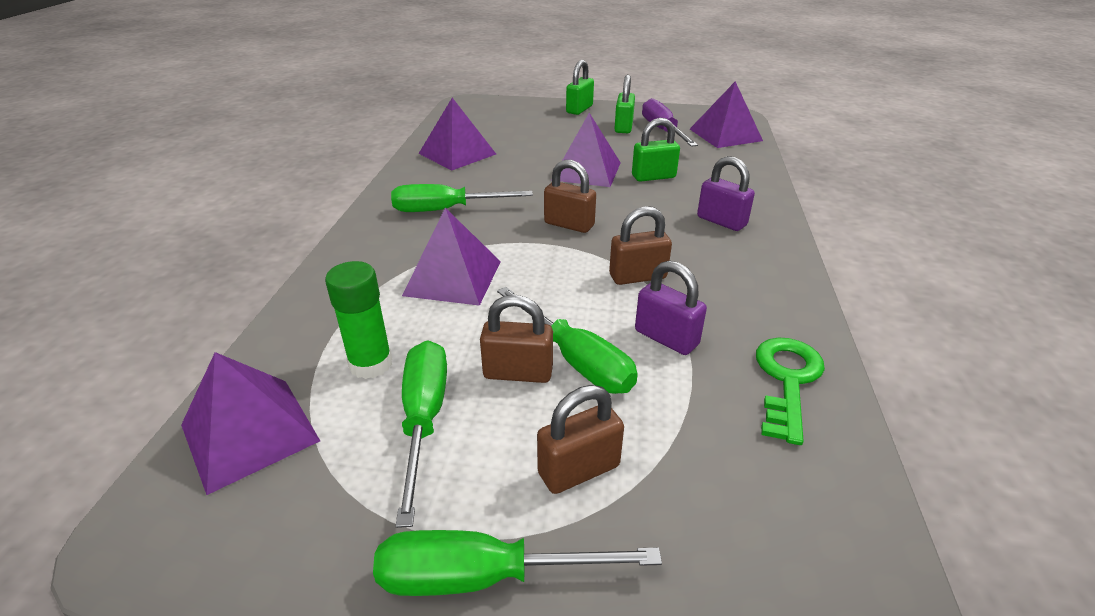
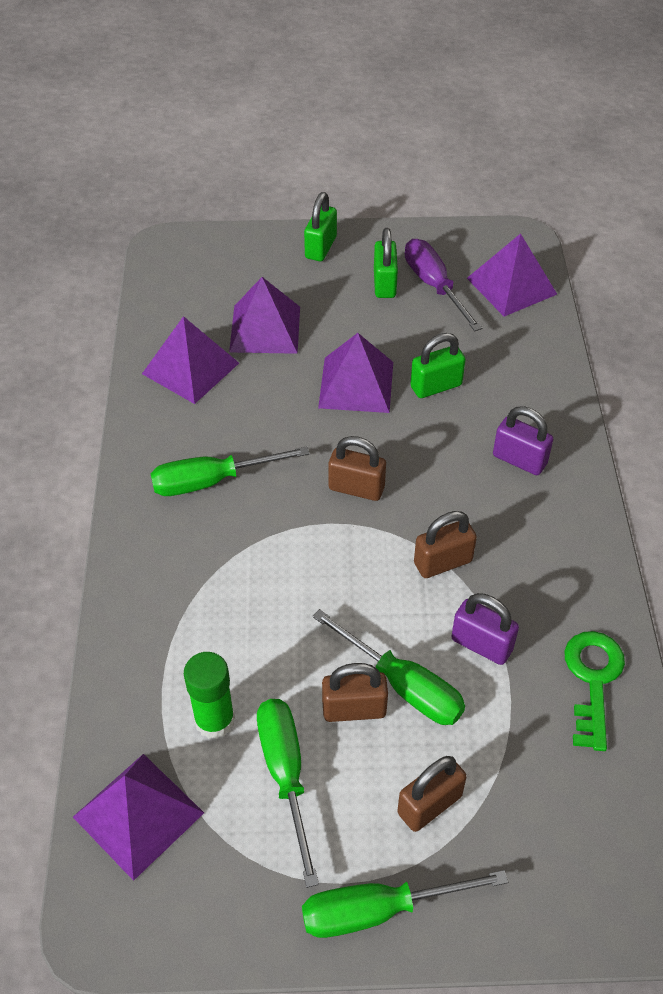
camera: 10 degrees left, 15 degrees up
(453, 278) = (255, 592): purple pyramid -> purple pyramid (265, 329)

